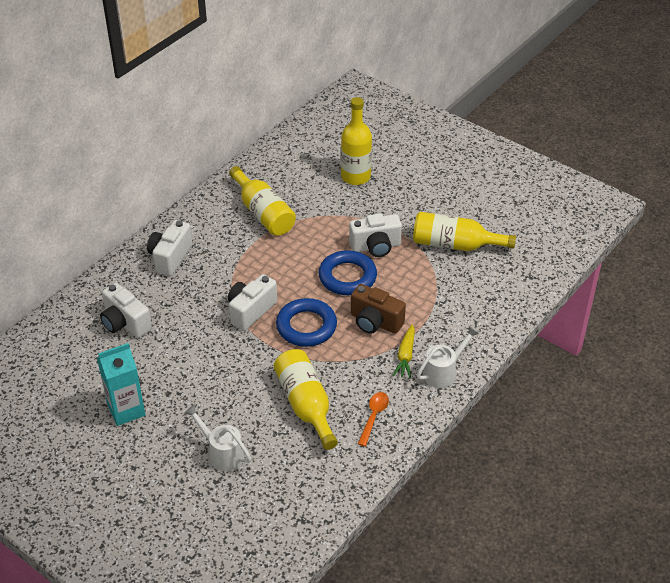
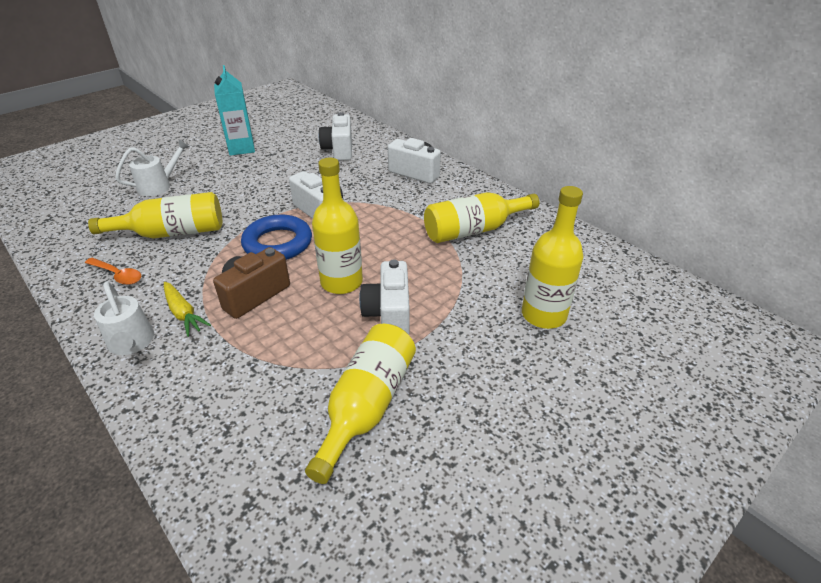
camera: 100 degrees right, 5 degrees down
(125, 323) = (339, 150): white camera -> white camera turned 60 degrees counterclockwise
(347, 277) = (341, 282): blue ring -> yellow bottle
(405, 355) = (183, 313): yellow carrot -> yellow carrot turned 150 degrees counterclockwise

